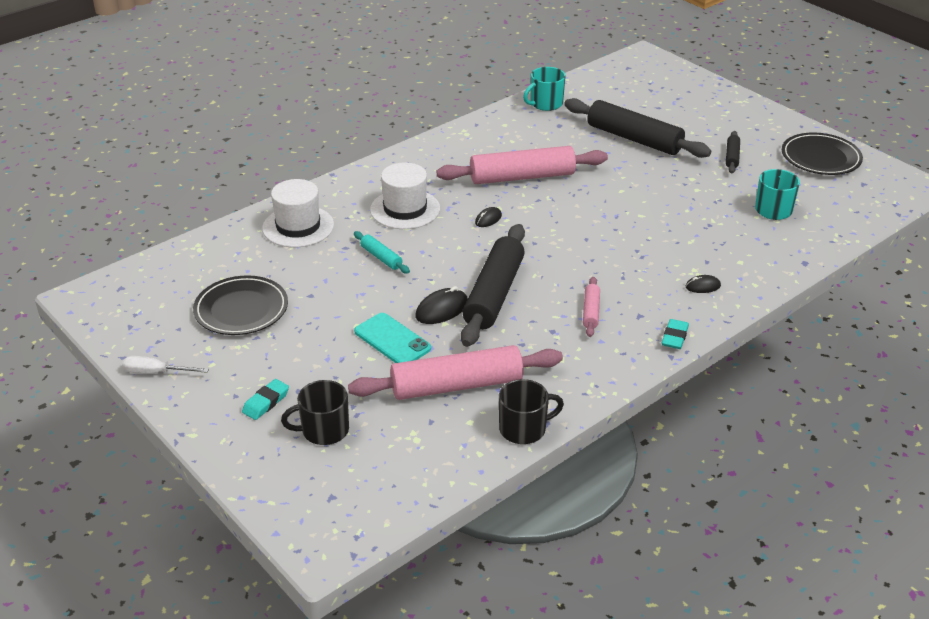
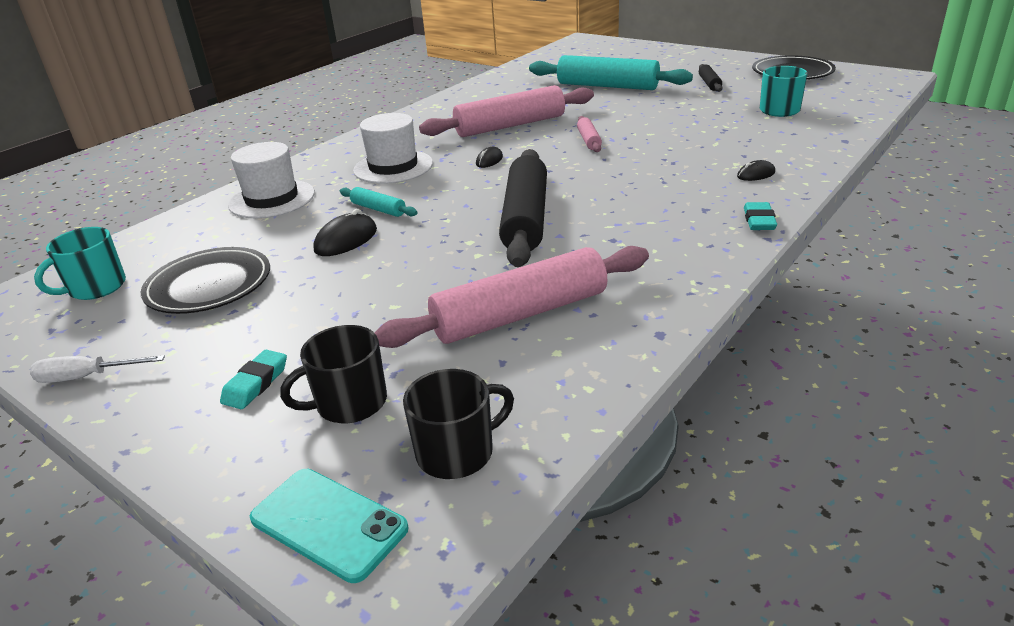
camera: 10 degrees left, 5 degrees down
(392, 340) = (417, 282): turquoise phone -> turquoise phone (328, 523)
(442, 309) = (469, 243): black mouse -> black mouse (346, 240)
(524, 429) = (634, 346): black mug -> black mug (457, 452)
(545, 104) = (508, 77): turquoise mug -> turquoise mug (96, 287)
(591, 312) = (647, 215): pink rolling pin -> pink rolling pin (589, 140)
(634, 139) = (607, 86): black rolling pin -> turquoise rolling pin

